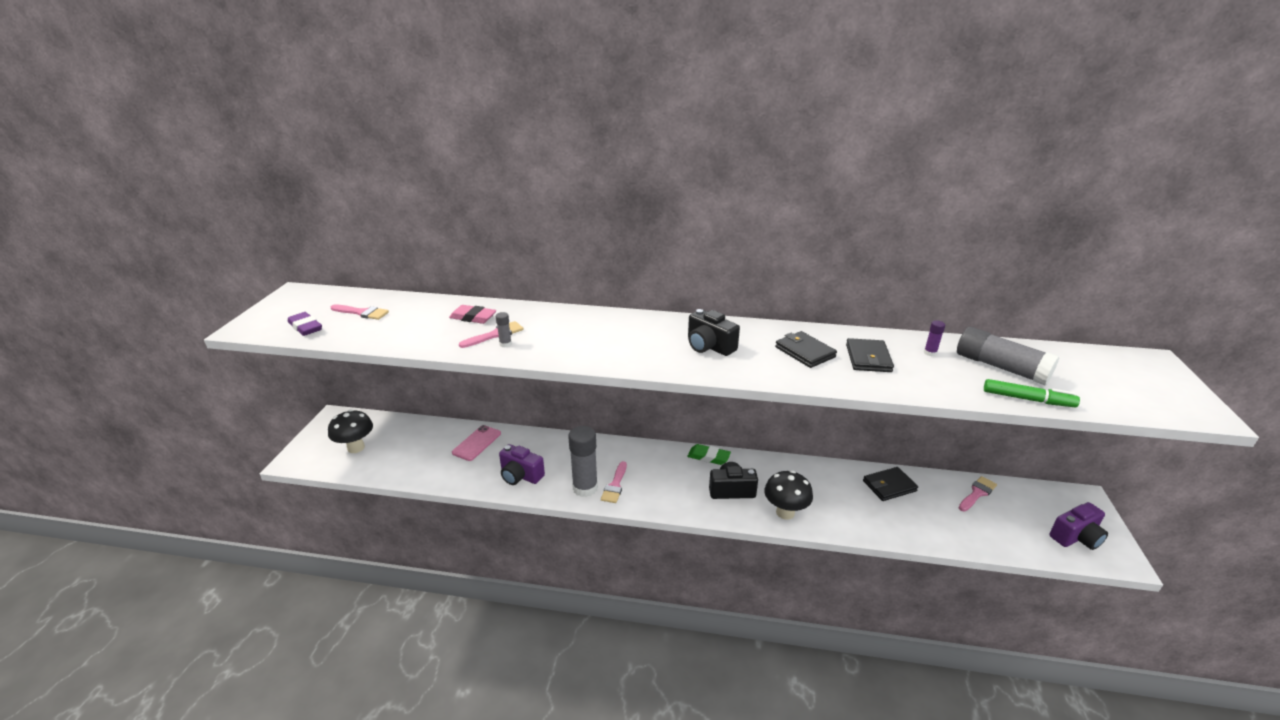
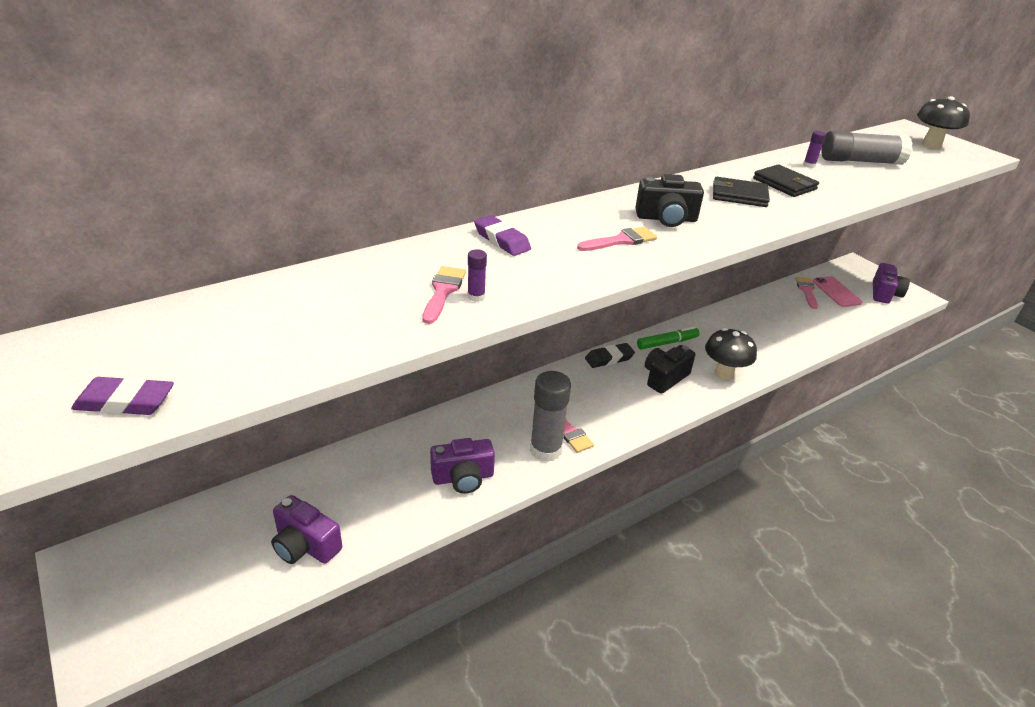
camera: 45 degrees left, 5 degrees up
(356, 448) = (189, 577): black mushroom -> black mushroom (931, 145)
(362, 313) = (189, 341): pink brush -> pink brush (621, 240)
(411, 463) = (305, 545): none -> purple camera
(473, 317) = (374, 283): pink eraser -> none
(476, 443) = (359, 473): pink phone -> pink phone (836, 292)
(505, 344) = (476, 297): grey glue stick -> purple glue stick
(577, 320) = (501, 240): none -> purple eraser
(708, 457) = (609, 358): green eraser -> black eraser
(889, 486) = (756, 313): black wallet -> none
(1027, 399) = (909, 178): green marker -> green marker (667, 343)

